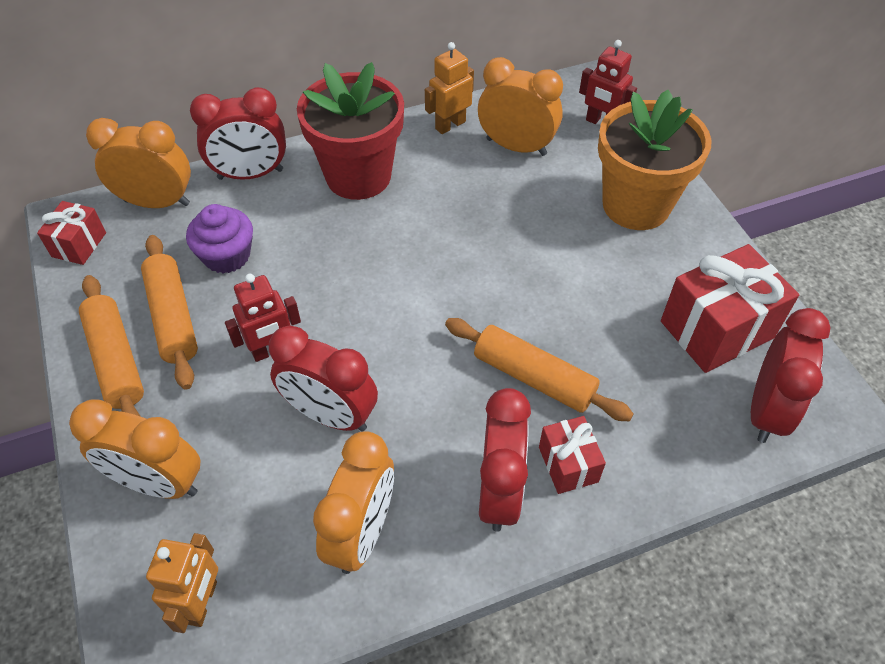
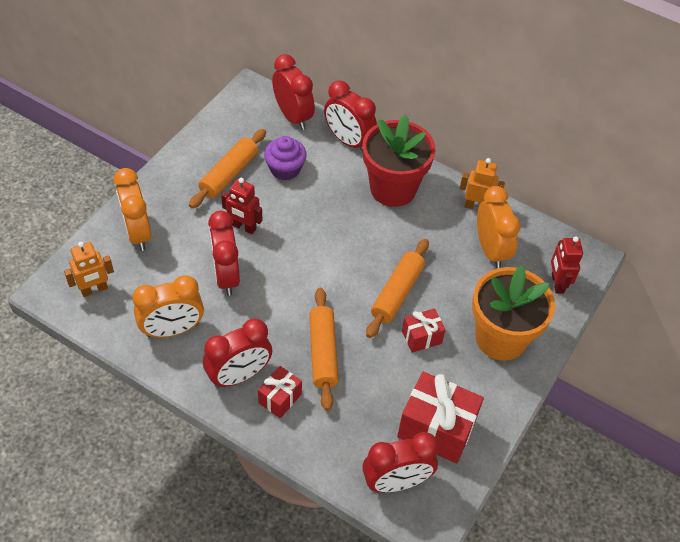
camera: 50 degrees right, 0 degrees up
(79, 245) = (239, 106): red gift -> red gift (421, 337)
(116, 360) = (187, 170): orange rolling pin -> orange rolling pin (397, 293)
(157, 202) = (293, 116): orange clock -> red clock

